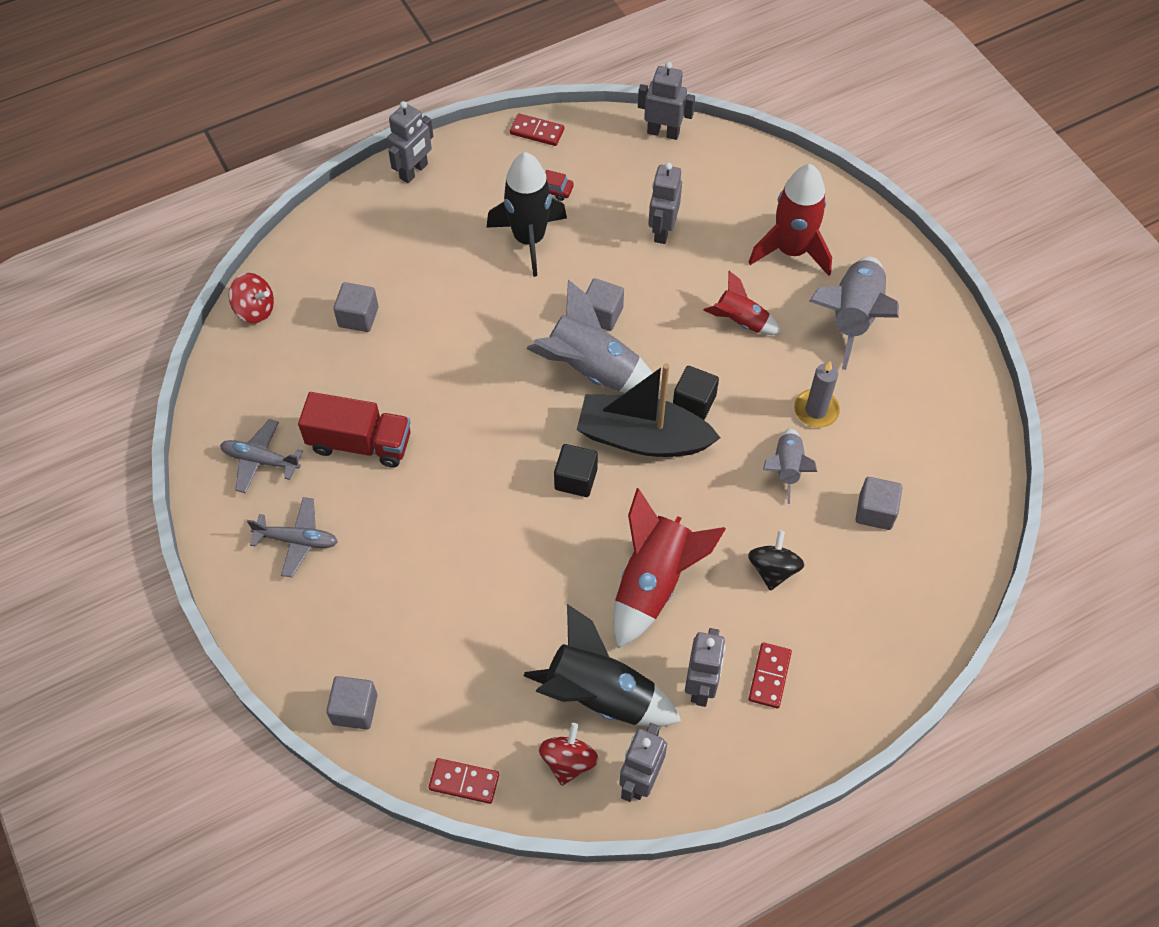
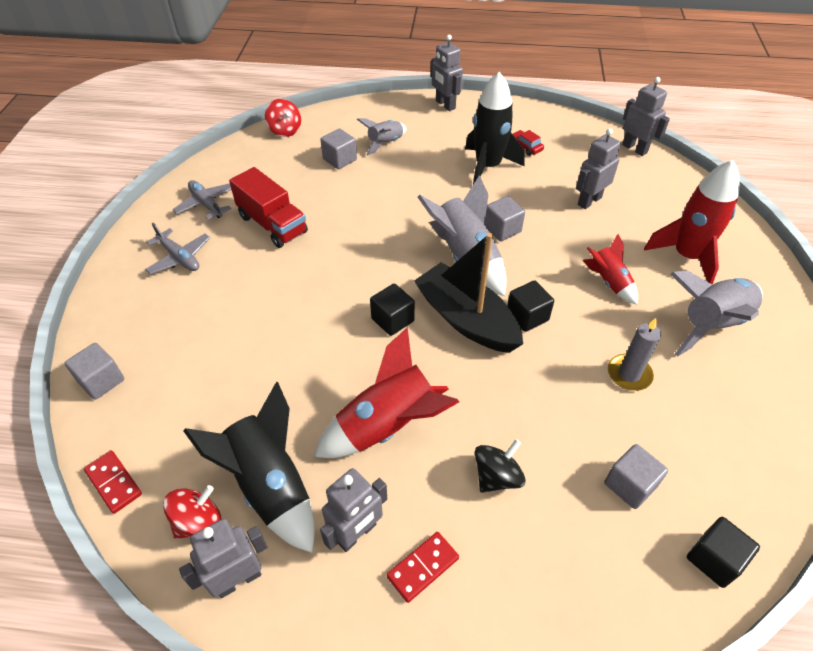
camera: 35 degrees right, 10 degrees down
(414, 171) = (445, 105): grey robot -> grey robot turned 75 degrees clockwise
(537, 132) = (543, 115): red domino -> none
(786, 468) = (570, 404): grey rocket -> grey rocket (385, 143)
(965, 533) = (714, 559): none -> black cube

